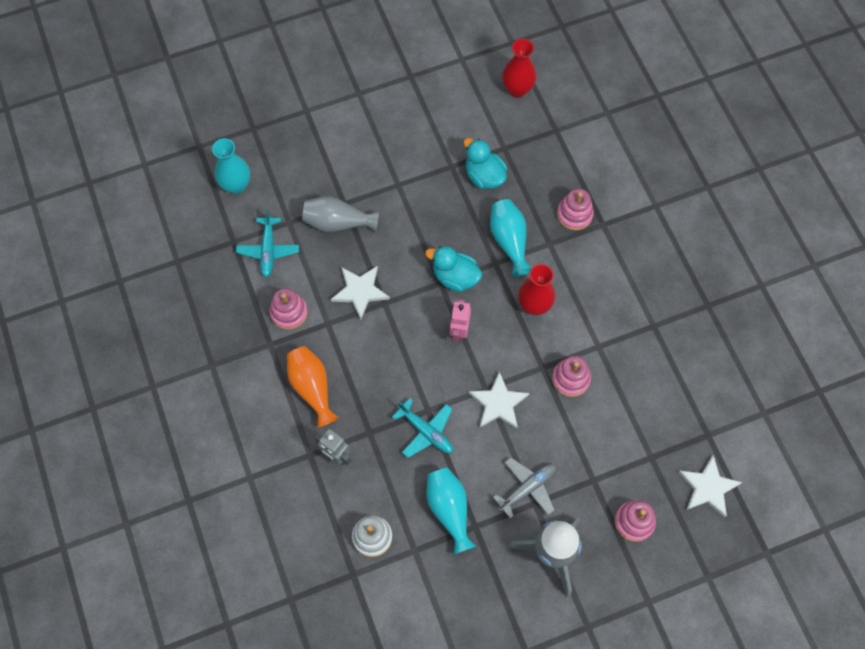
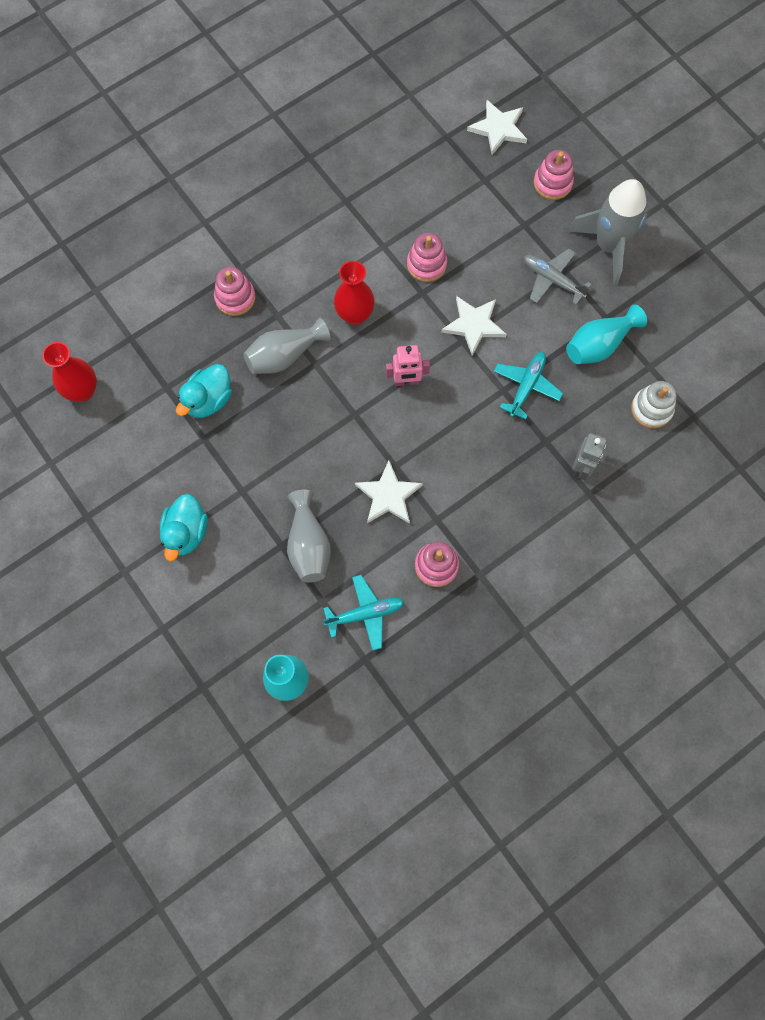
camera: 105 degrees left, 5 degrees up
(312, 388) = (516, 514): orange vase -> none
(455, 277) = (343, 400): turquoise duck -> turquoise duck (186, 532)
(509, 241) = (284, 356): turquoise vase -> grey vase

